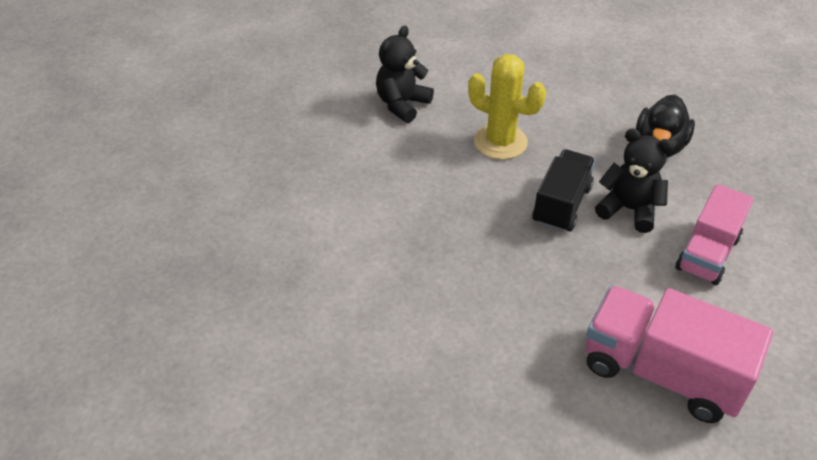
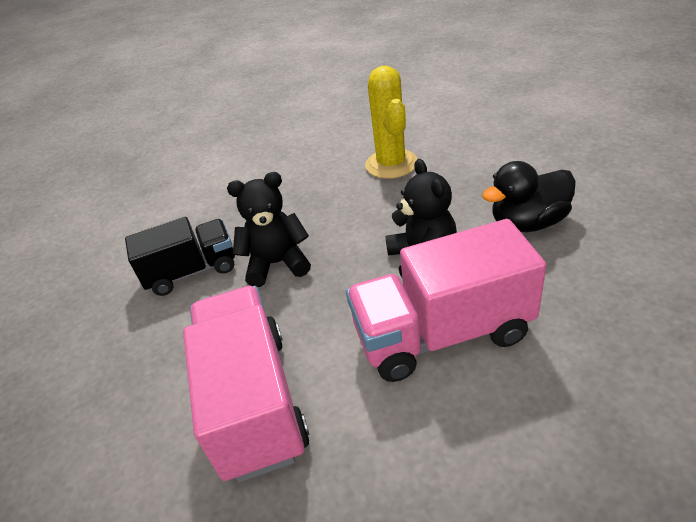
camera: 50 degrees right, 5 degrees down
(402, 104) = (359, 115): black teddy bear -> black teddy bear (277, 263)
(561, 205) = (371, 228): black truck -> black truck (192, 271)
(707, 253) = (442, 333): pink truck -> pink truck, size x1.51

